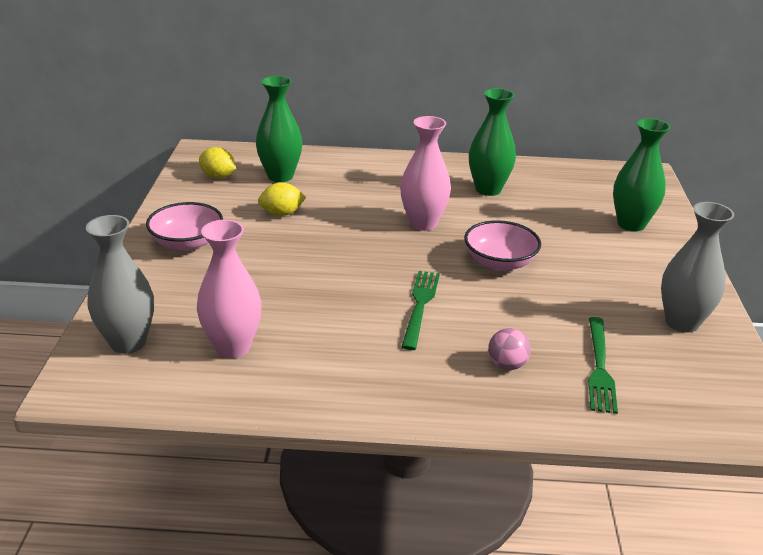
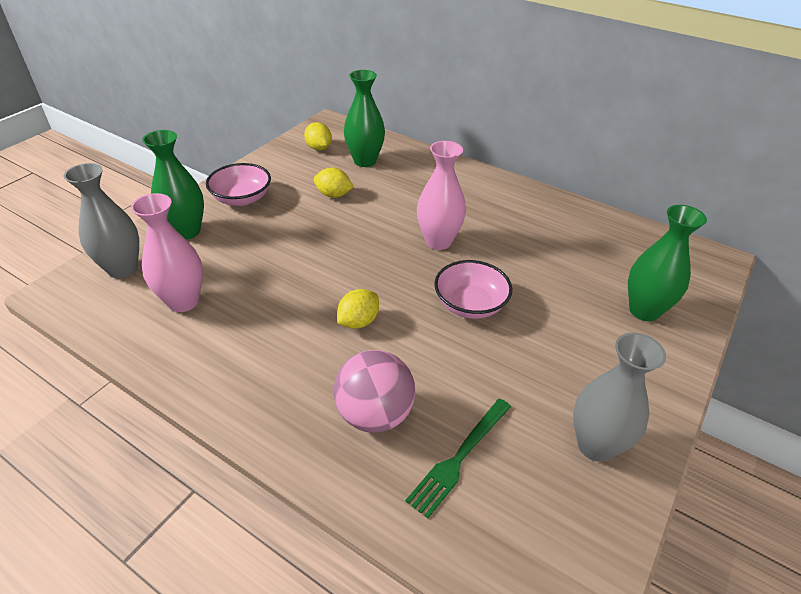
camera: 30 degrees right, 10 degrees up
(420, 306) = (358, 321): green fork -> yellow lemon
(488, 189) = (530, 226): green vase -> green vase (187, 231)
(507, 365) = (375, 414): pink ball -> pink ball, size x1.86

